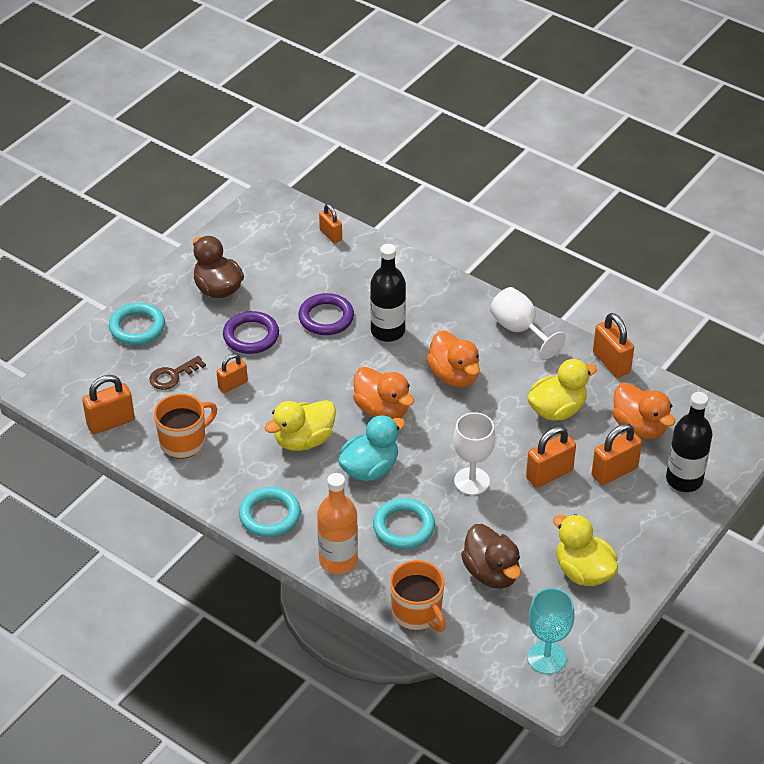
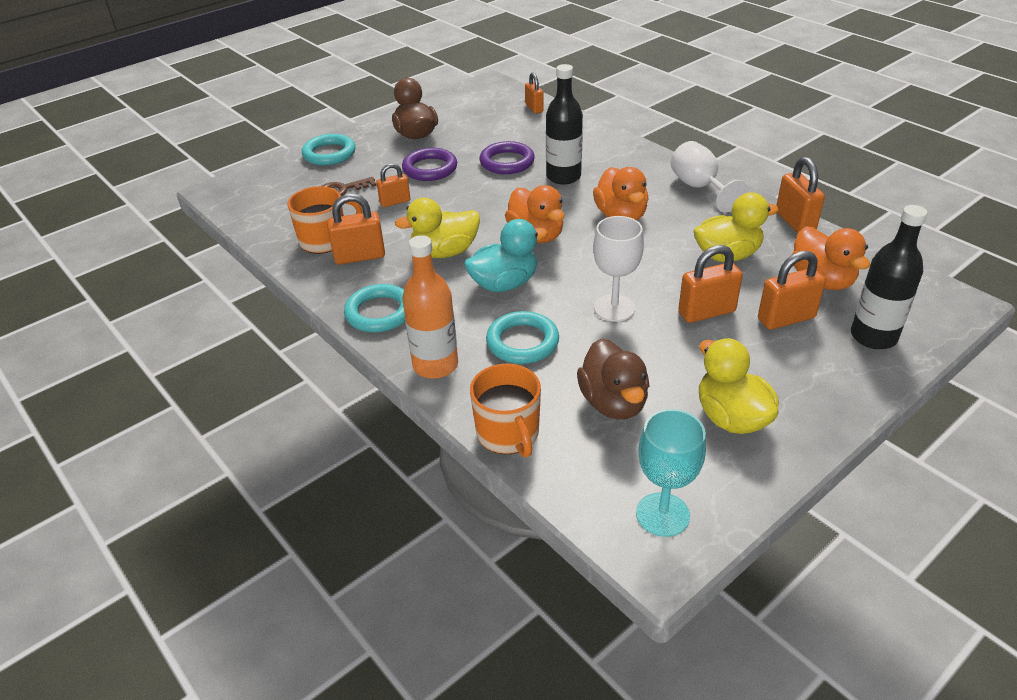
camera: 15 degrees right, 5 degrees down
(111, 422) = (264, 218): orange padlock -> orange padlock (359, 256)

